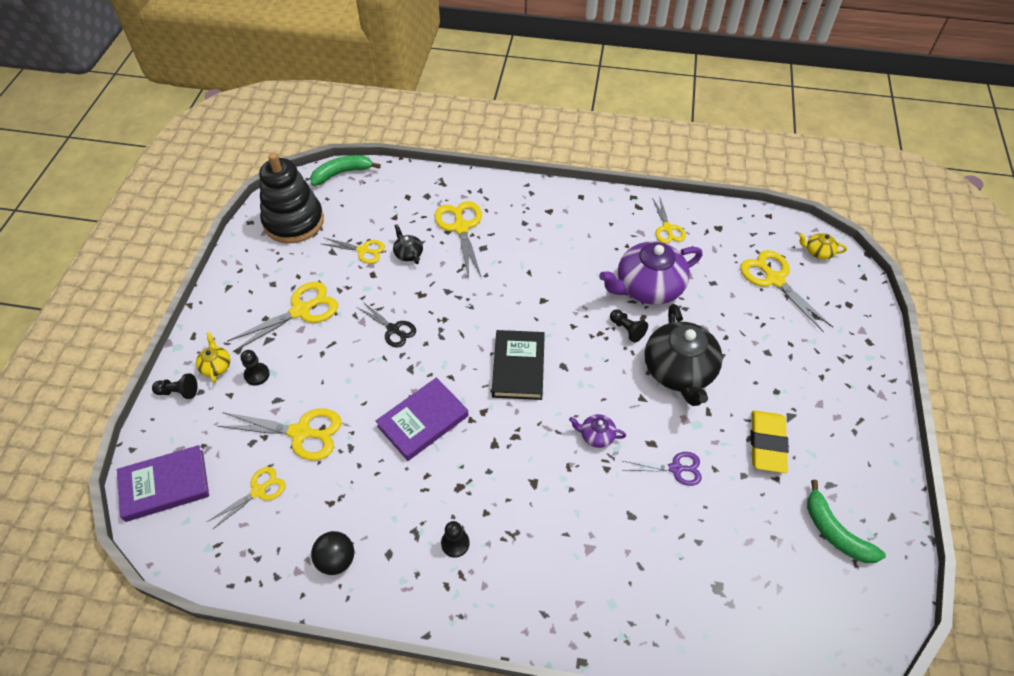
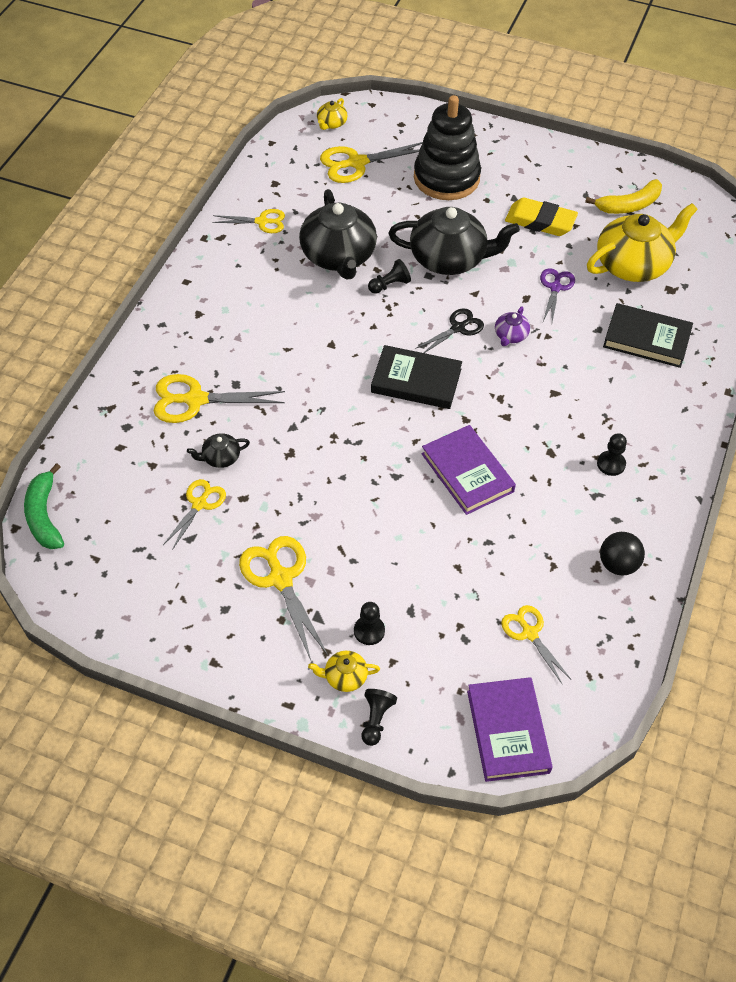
camera: 80 degrees left, 0 degrees up
(294, 221) = (118, 579): black stacking toy -> black stacking toy (446, 178)
(301, 433) = (461, 588): yellow scissors -> none
(393, 329) = (336, 485): black scissors -> black scissors (458, 328)
(633, 566) = (646, 339): none -> black book
(648, 287) = (338, 256): purple teapot -> black teapot
(741, 544) = (633, 264): none -> yellow teapot
(835, 532) = (629, 205): green banana -> yellow banana

